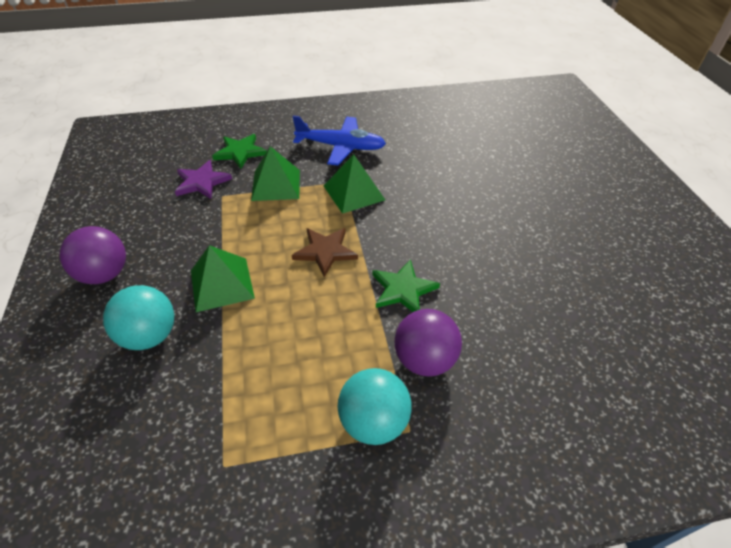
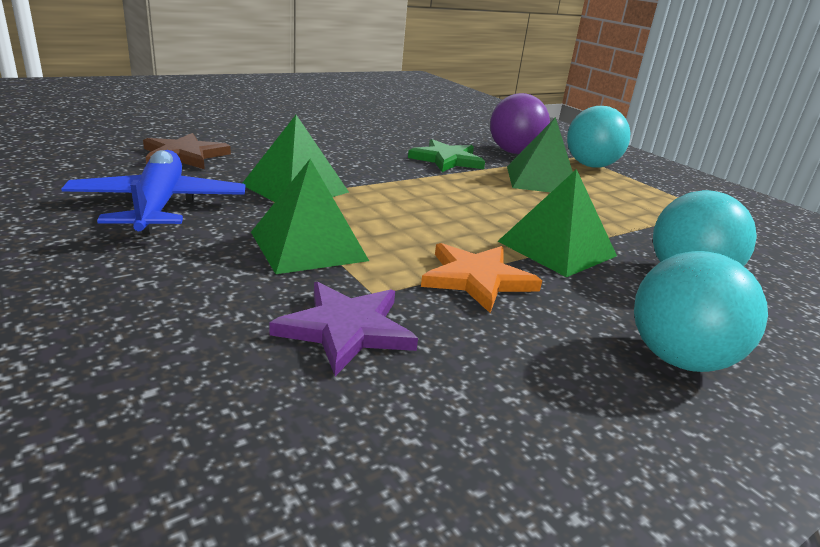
camera: 115 degrees left, 20 degrees down
(105, 274) = (679, 359): purple ball -> turquoise ball
(211, 232) = (477, 279): none -> orange star
(240, 152) = (202, 307): green star -> none
(325, 251) = (431, 195): brown star -> brown star (184, 155)
(339, 341) = (541, 180): none -> green pyramid

